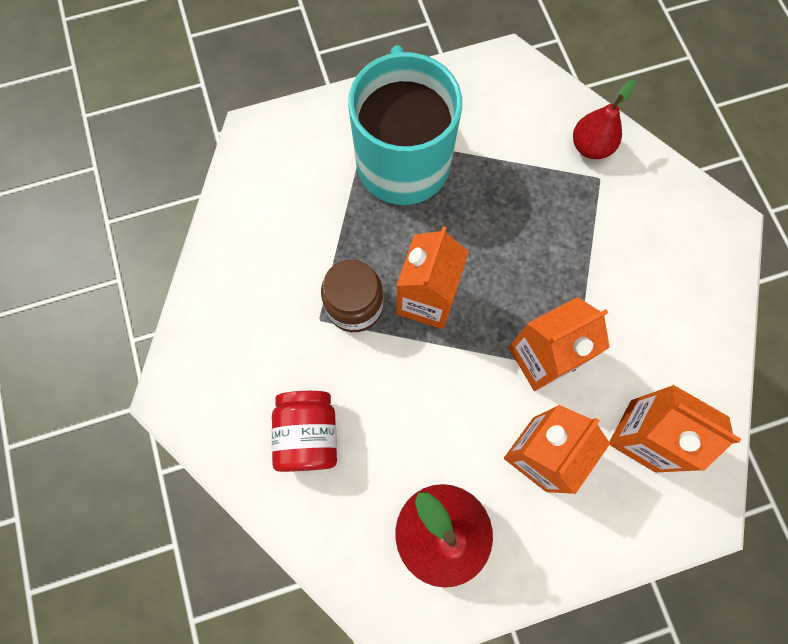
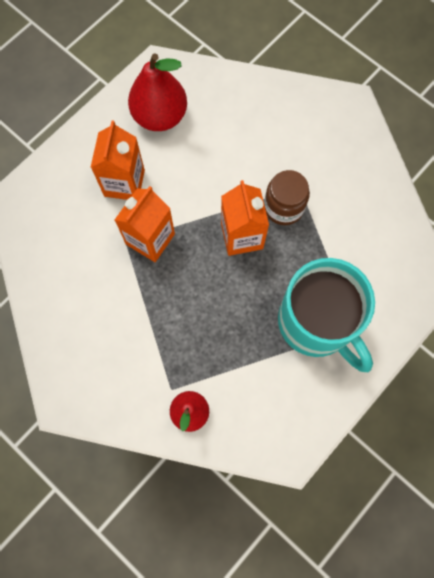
camera: 150 degrees right, 0 degrees up
(308, 434) = (262, 124): red jar -> none
(643, 435) = (67, 225): orange carton -> none

